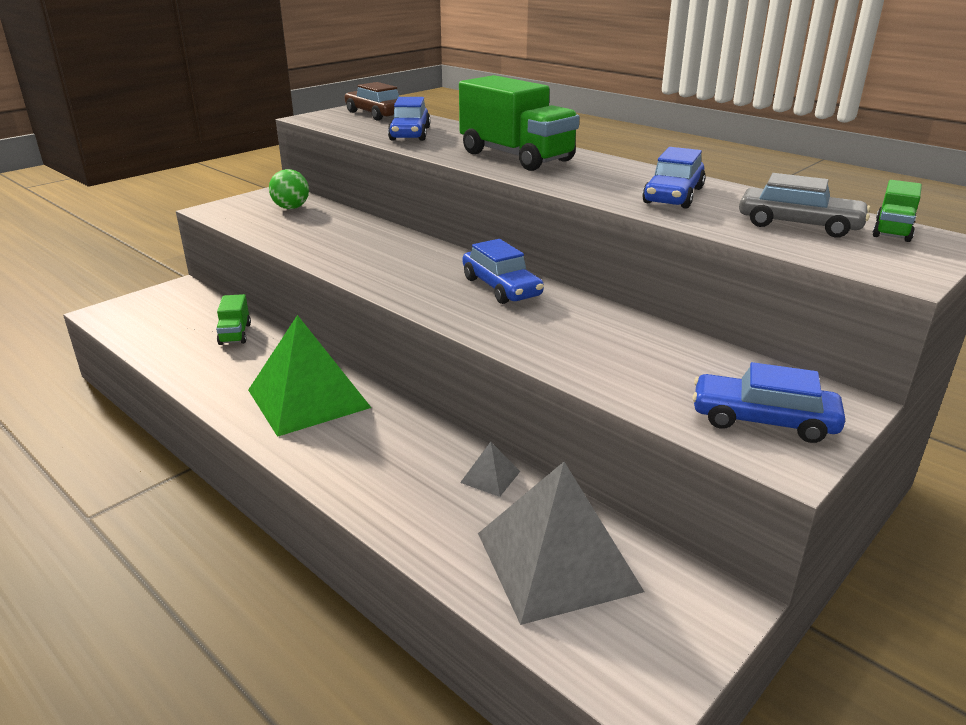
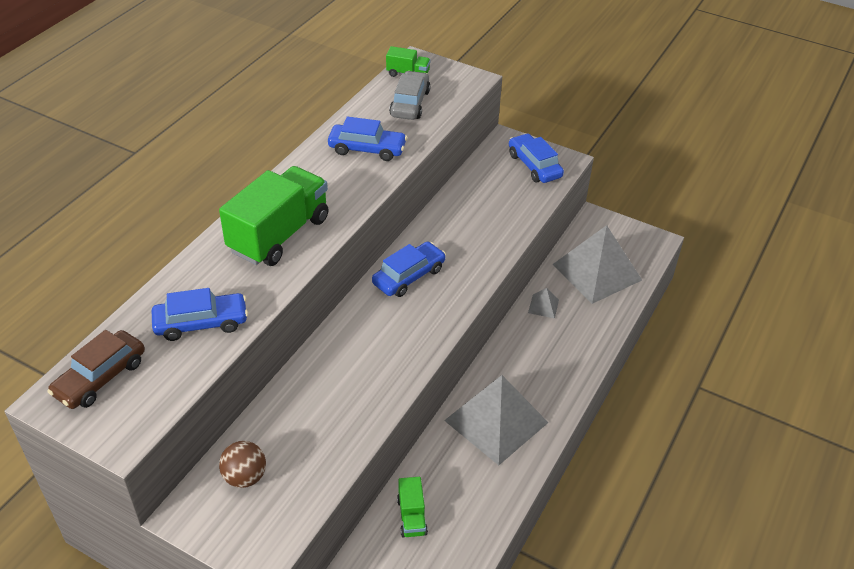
camera: 105 degrees left, 15 degrees up
(235, 334) = (412, 516): green truck -> green truck turned 105 degrees clockwise
(291, 208) = (245, 477): green ball -> brown ball
(308, 398) = (496, 421): green pyramid -> grey pyramid
(763, 420) = (534, 165): blue car -> blue car turned 150 degrees clockwise

